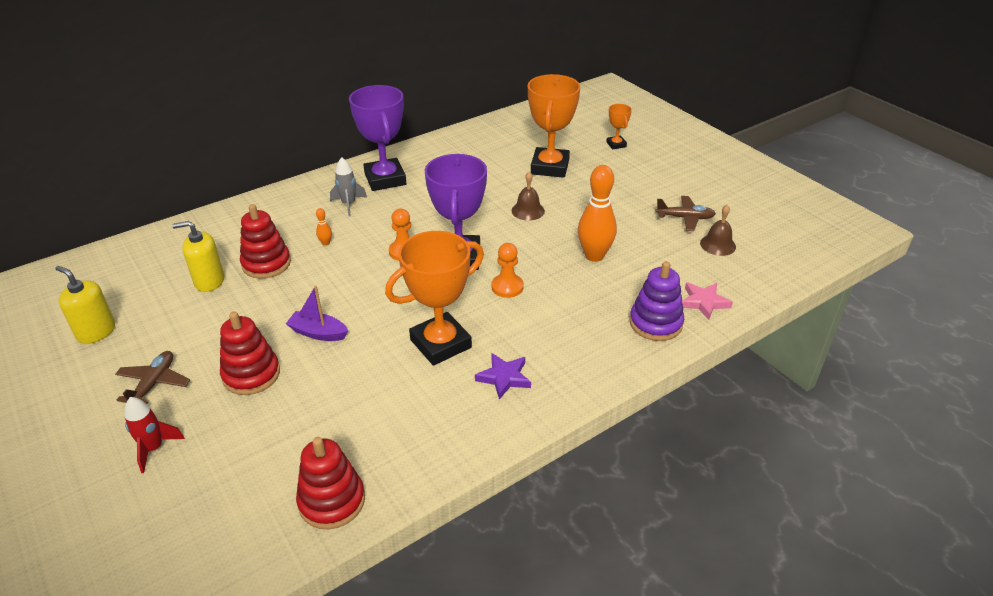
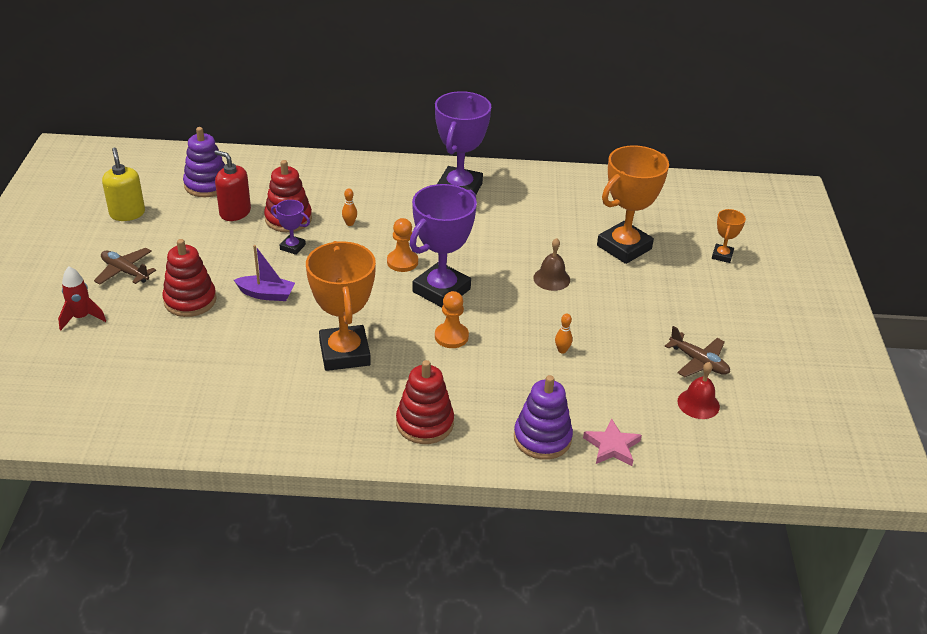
camera: 35 degrees right, 0 degrees up
(154, 271) = (207, 185): none -> purple stacking toy
(154, 383) = (125, 271): brown plane -> brown plane turned 105 degrees counterclockwise
(209, 281) = (235, 212): yellow soap dispenser -> red soap dispenser
(297, 284) = (292, 247): none -> purple trophy
(318, 333) = (266, 294): purple boat -> purple boat turned 135 degrees clockwise
(332, 501) = (147, 421): red stacking toy -> red stacking toy (424, 423)
(349, 204) = (404, 198): grey rocket -> none
(440, 343) = (344, 353): orange trophy -> orange trophy turned 75 degrees clockwise
(504, 377) = (361, 407): purple star -> none
(594, 256) = (562, 350): orange bowling pin -> orange bowling pin, size x0.41
(718, 245) = (698, 404): brown bell -> red bell

